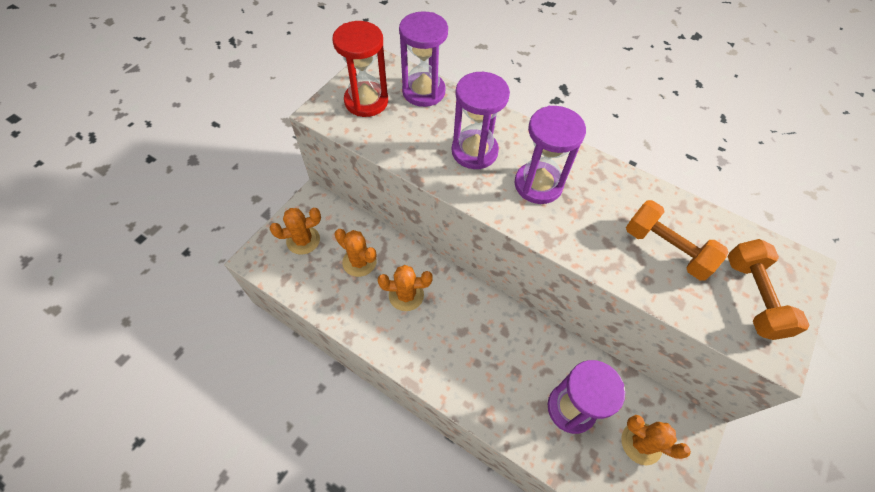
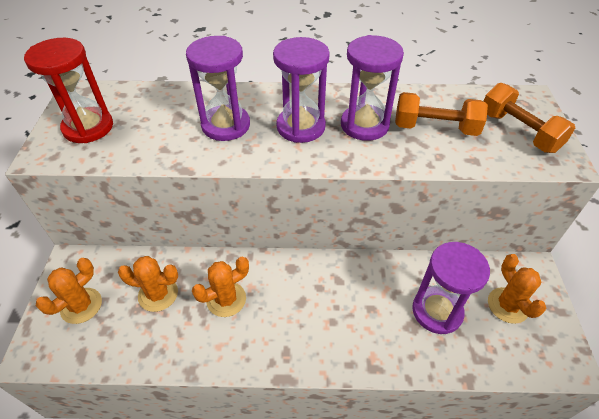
camera: 30 degrees left, 10 degrees down
(423, 91) = (144, 98): purple hourglass -> purple hourglass (364, 125)
(641, 443) = (507, 305): orange cactus -> orange cactus turned 75 degrees clockwise

